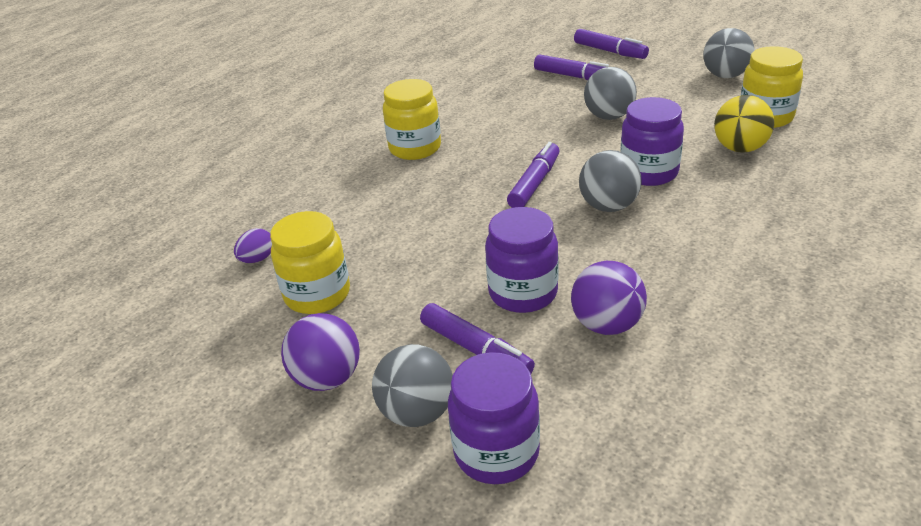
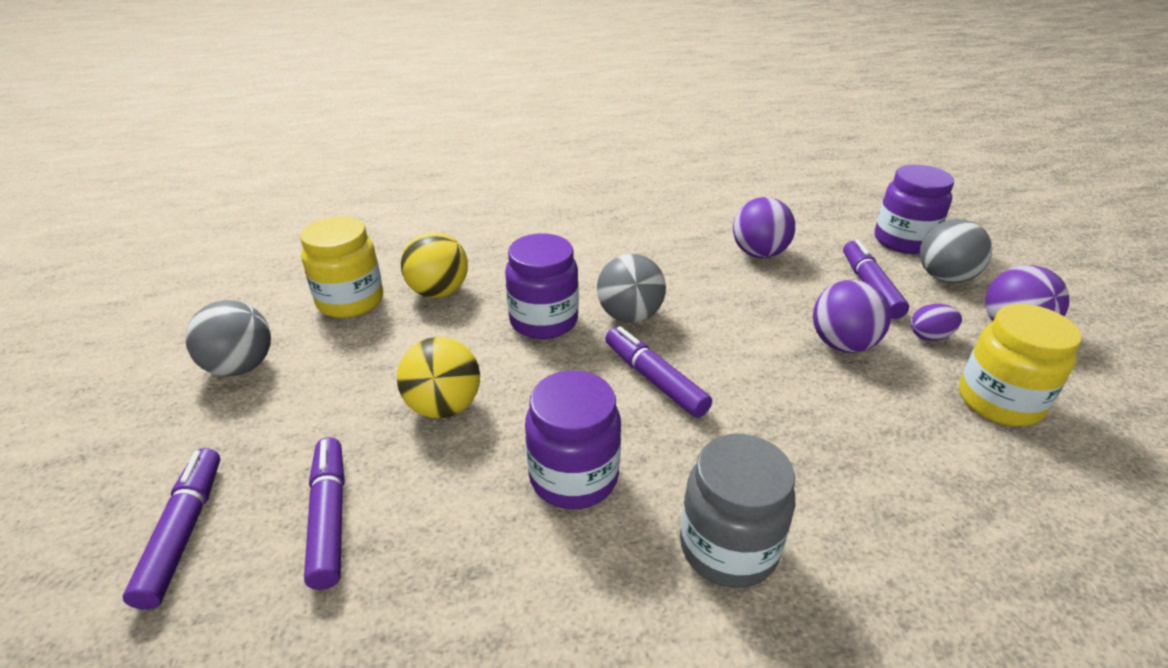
camera: 140 degrees left, 0 degrees up
(257, 259) = (1075, 494): purple egg -> purple egg (930, 336)
(415, 148) = (728, 547): yellow jar -> grey jar
(450, 274) = (842, 344): none -> purple ball
(523, 293) = (793, 299): purple jar -> purple jar (573, 477)
(535, 183) = (654, 379): purple marker -> purple marker turned 75 degrees clockwise
(609, 116) = (444, 407): grey ball -> yellow ball

